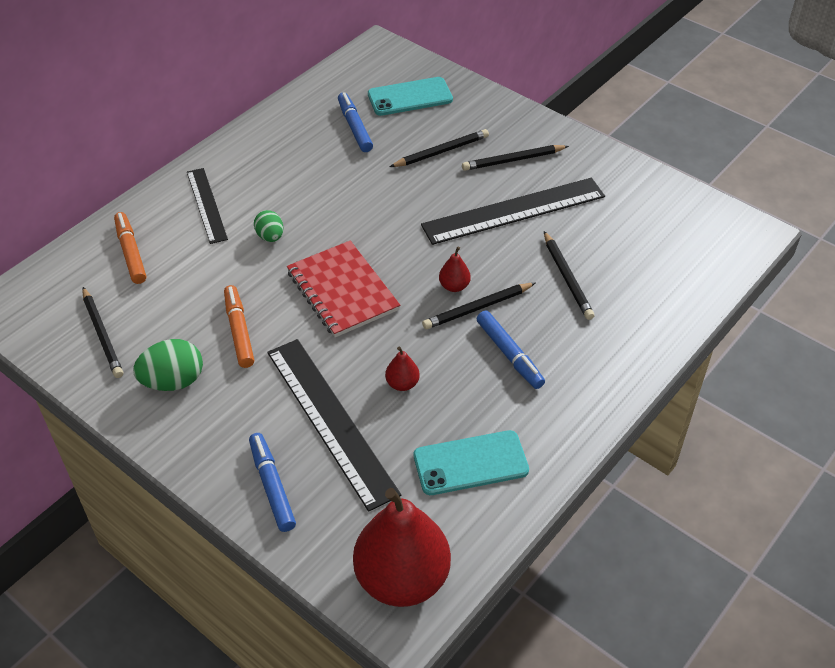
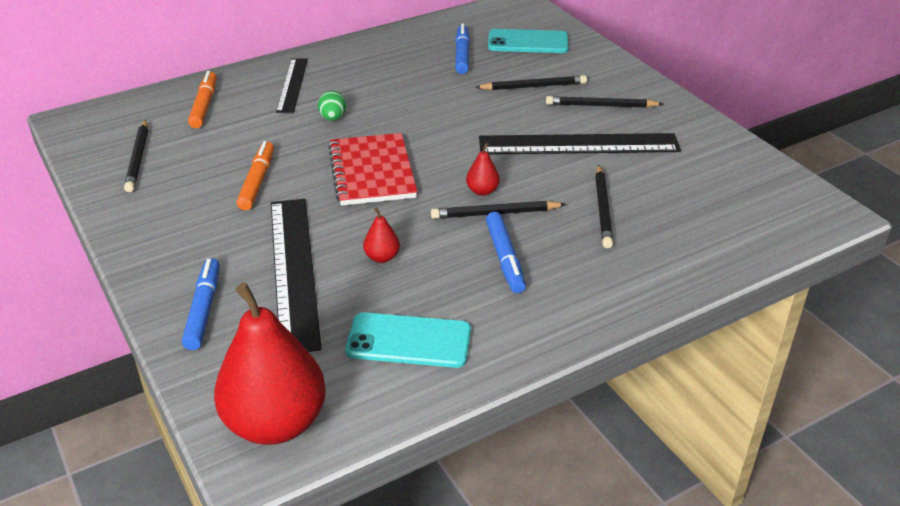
camera: 20 degrees right, 10 degrees down
(173, 381) = (173, 206): green egg -> none

